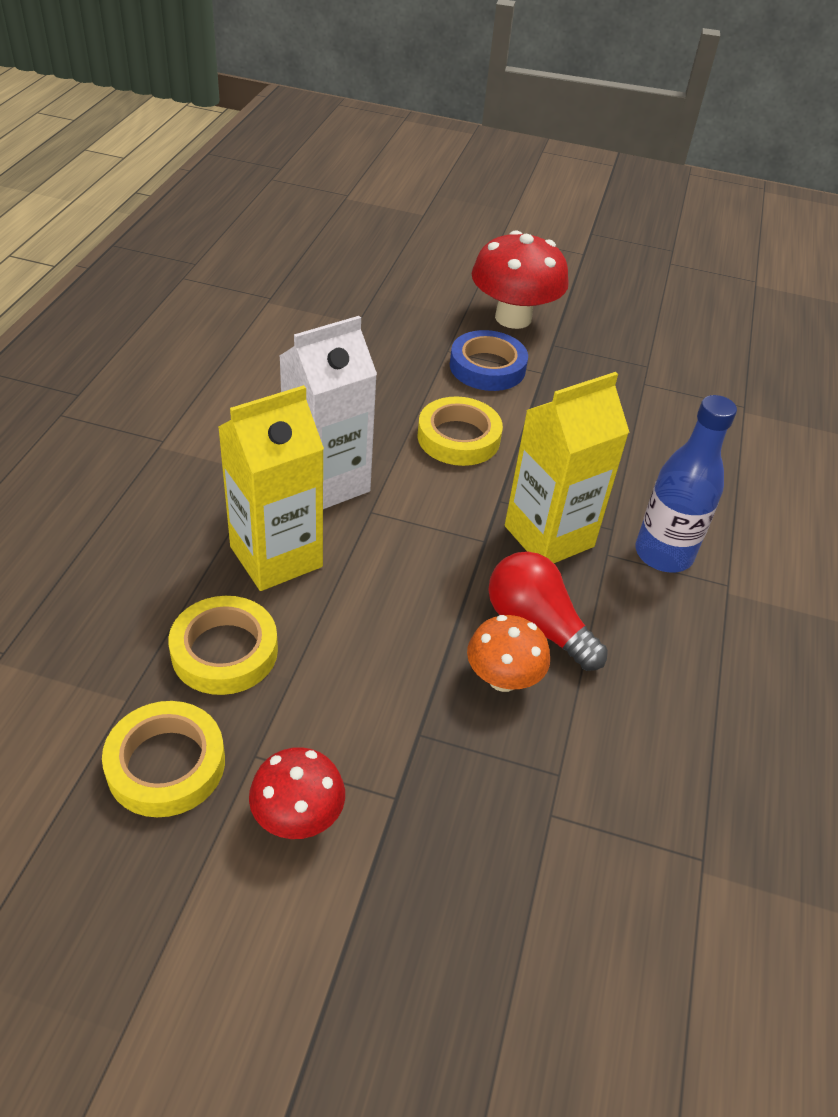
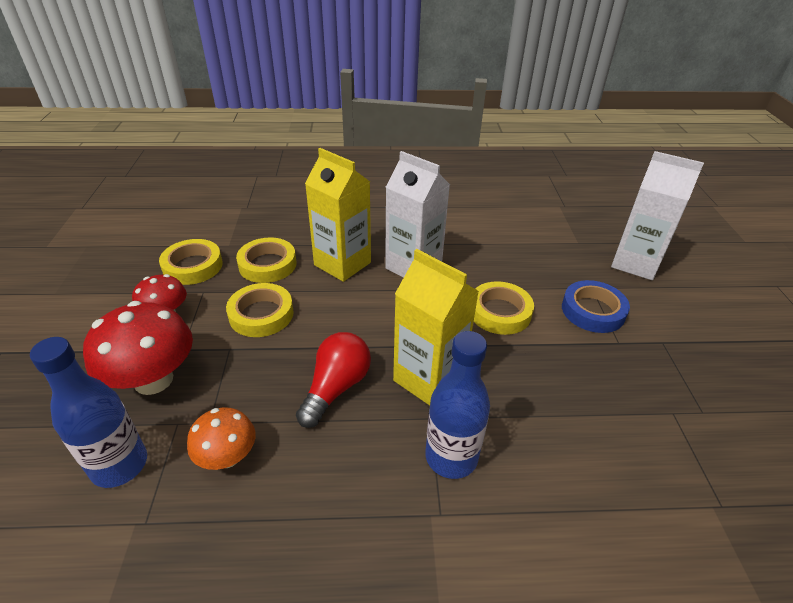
camera: 75 degrees right, 5 degrees down
(355, 681) = (261, 314): none -> yellow tape
(421, 301) = (635, 263): none -> white carton
(503, 678) = (282, 378): orange mushroom -> orange mushroom (227, 457)
(513, 318) = (671, 313): red mushroom -> red mushroom (153, 380)
(610, 890) = (120, 465): none -> blue bottle

